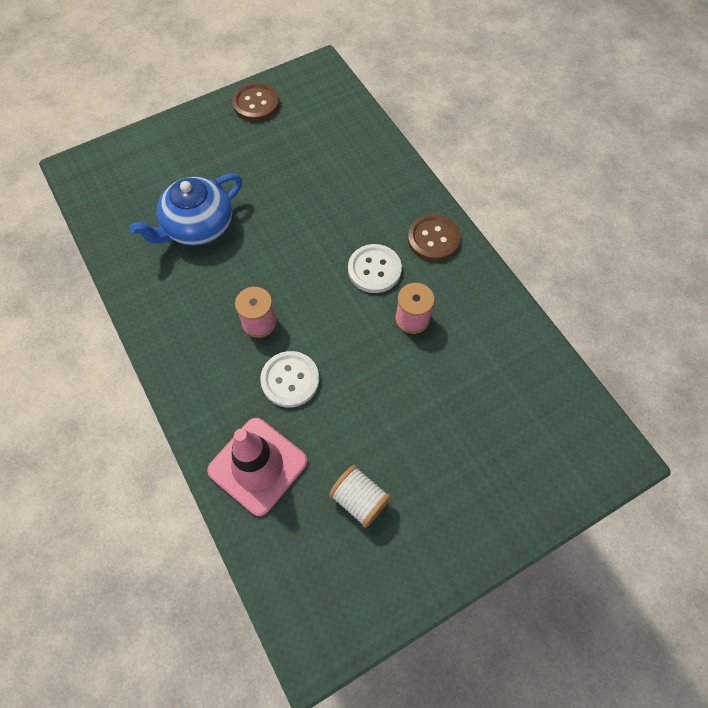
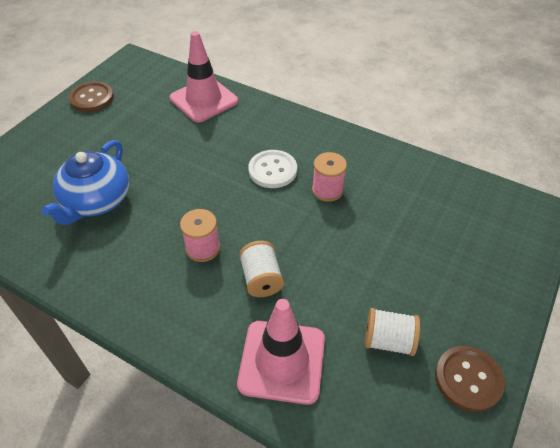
camera: 30 degrees left, 15 degrees down
(290, 380) = (261, 279): white button -> white spool
(360, 153) = (204, 100): none -> pink traffic cone
(433, 239) = (302, 133): brown button -> brown button (468, 379)

